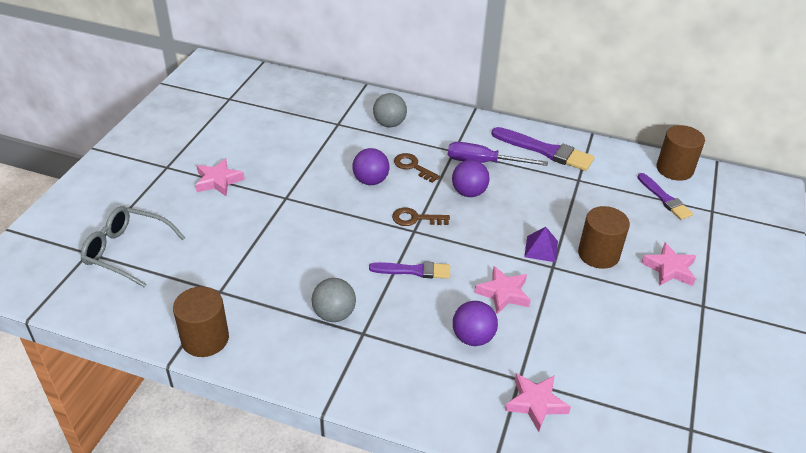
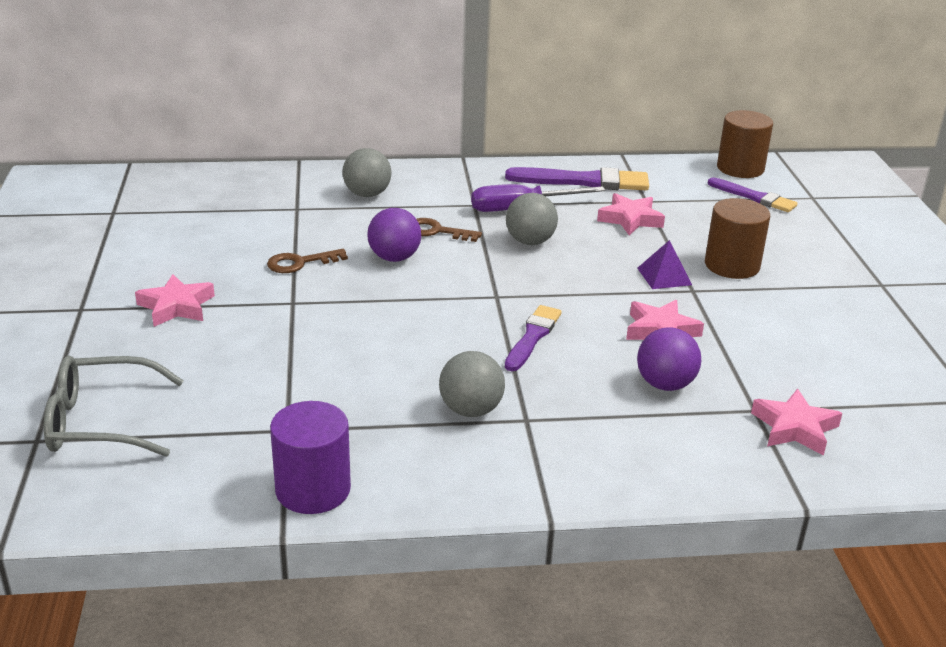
camera: 25 degrees left, 10 degrees down
(205, 339) = (313, 489): brown cylinder -> purple cylinder
(413, 271) = (533, 337): purple brush -> purple brush turned 45 degrees counterclockwise
(415, 218) = (487, 283): brown key -> brown key (300, 263)
(469, 192) = (530, 242): purple ball -> grey ball
(669, 269) = (818, 260): pink star -> pink star (630, 219)

